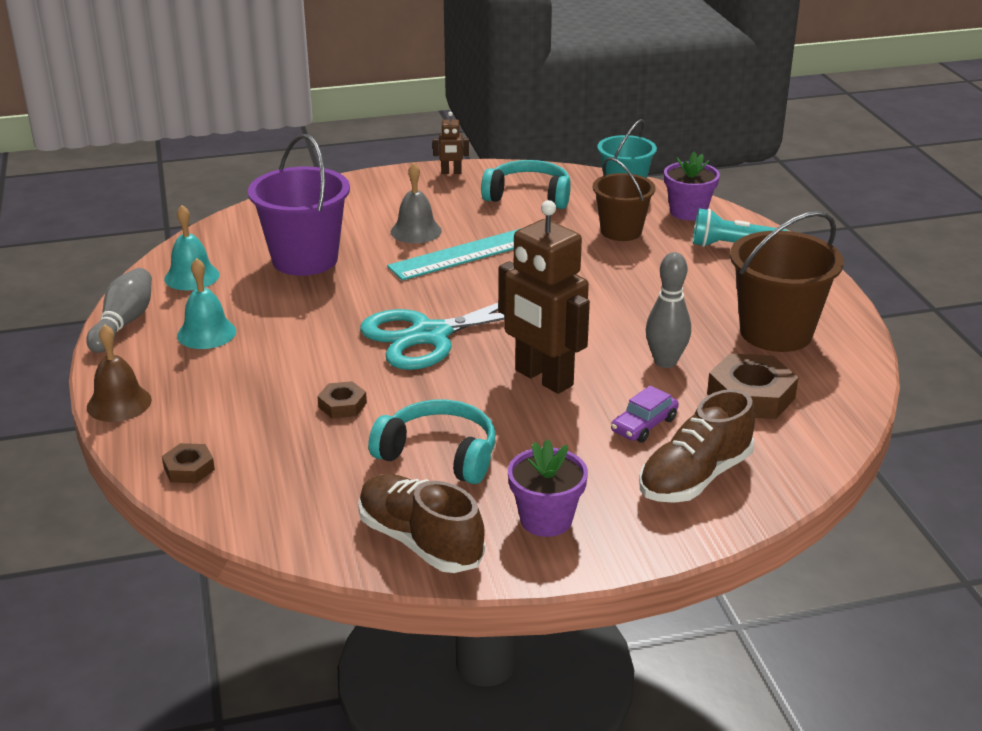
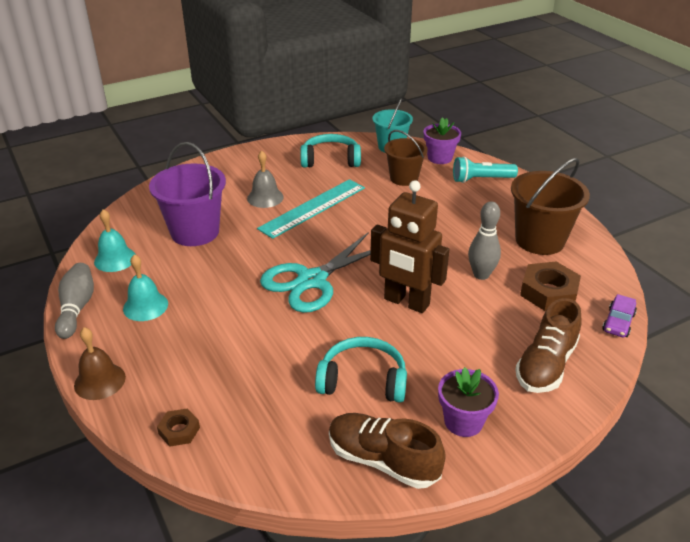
camera: 15 degrees left, 5 degrees up
(342, 405) = (274, 351): brown nut -> none
(451, 172) = (269, 148): brown robot -> none
(644, 425) = (491, 328): purple car -> purple car (618, 322)

